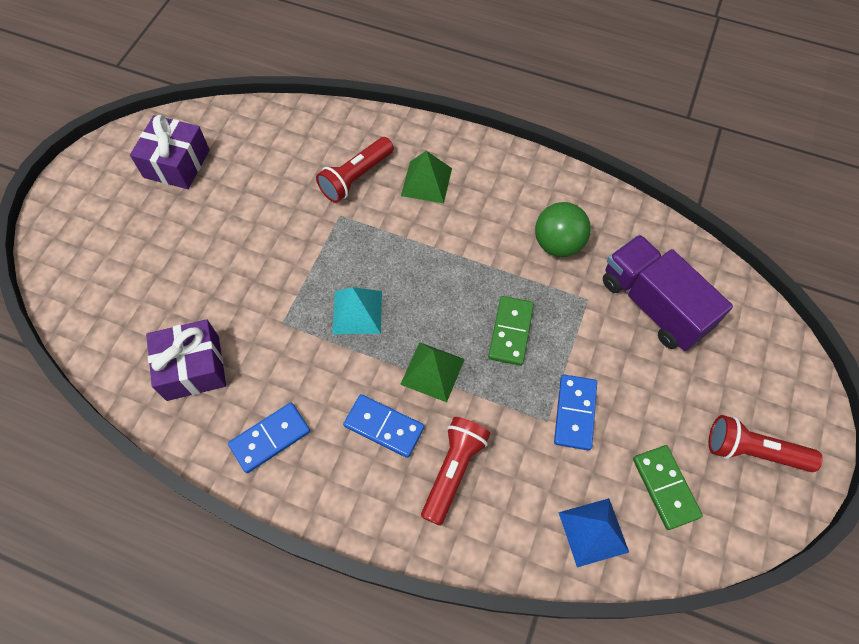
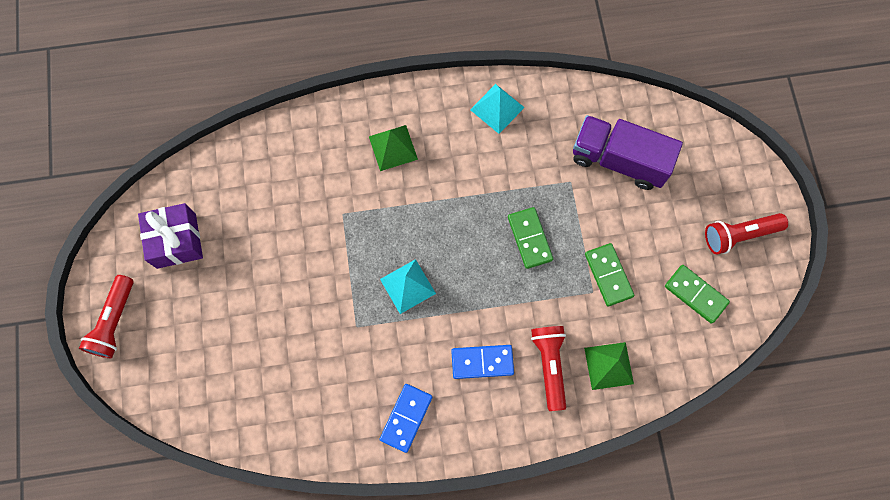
camera: 30 degrees left, 10 degrees up
(193, 368) = (312, 400): purple gift -> none
(356, 178) = (334, 174): red flashlight -> red flashlight (115, 322)
(432, 371) = (491, 301): green pyramid -> green pyramid (609, 365)
(551, 196) = (497, 108): none -> turquoise pyramid
(558, 244) = (524, 147): green ball -> none
(574, 413) = (608, 275): blue domino -> green domino
(593, 532) = (665, 352): blue pyramid -> none

